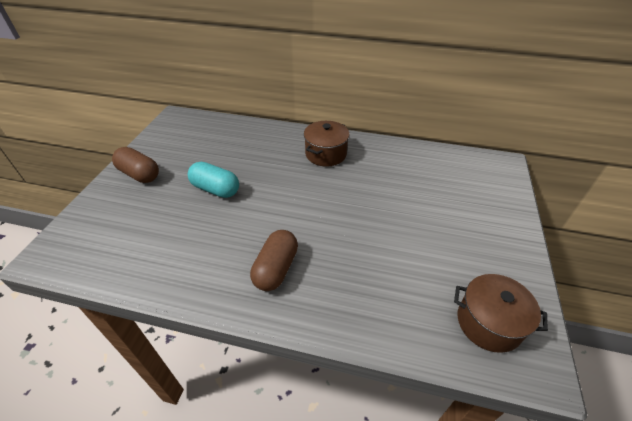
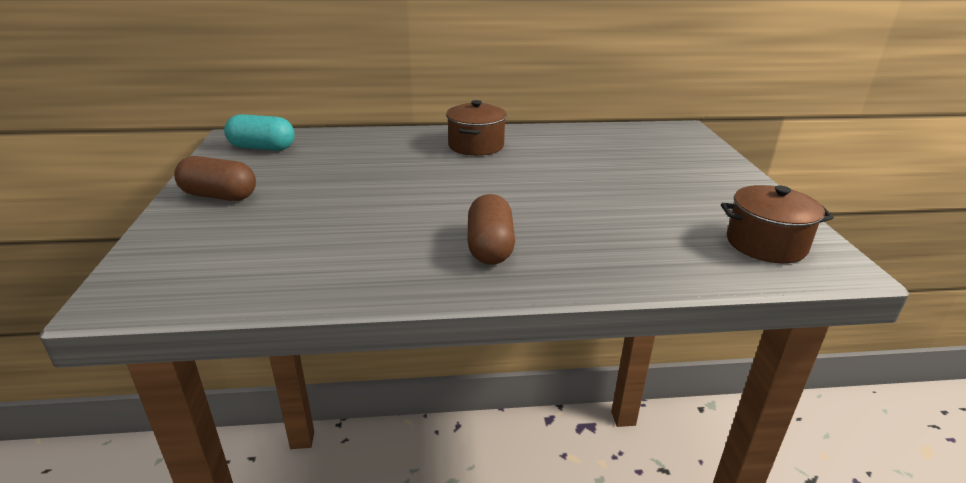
camera: 20 degrees left, 15 degrees down
(215, 189) = (349, 193): turquoise capsule -> turquoise capsule (262, 148)

